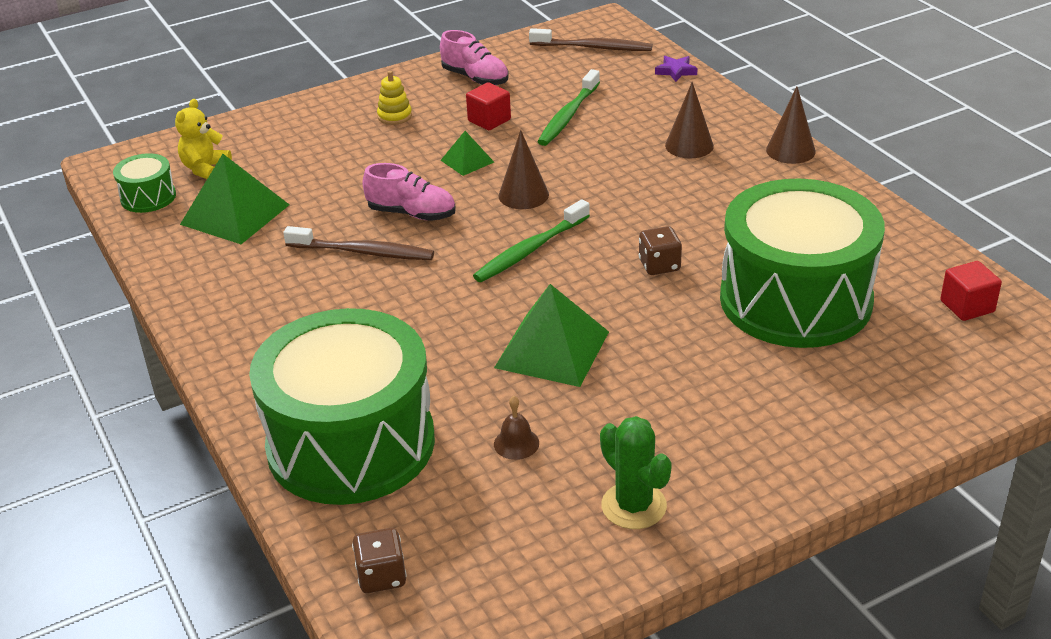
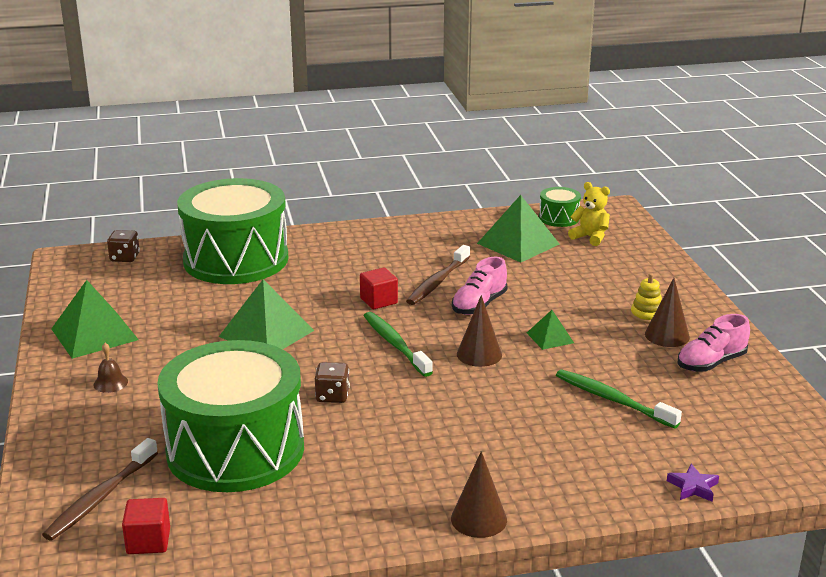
camera: 105 degrees right, 10 degrees down
(489, 120) = (620, 358): red cube -> red cube (378, 301)
(516, 443) = (186, 307): brown bell -> brown bell (110, 383)
(593, 47) = (769, 444): brown toothbrush -> brown toothbrush (101, 497)
(634, 506) = (94, 334): green cactus -> green pyramid
(689, 145) = (521, 456): brown cone -> brown cone (667, 335)

